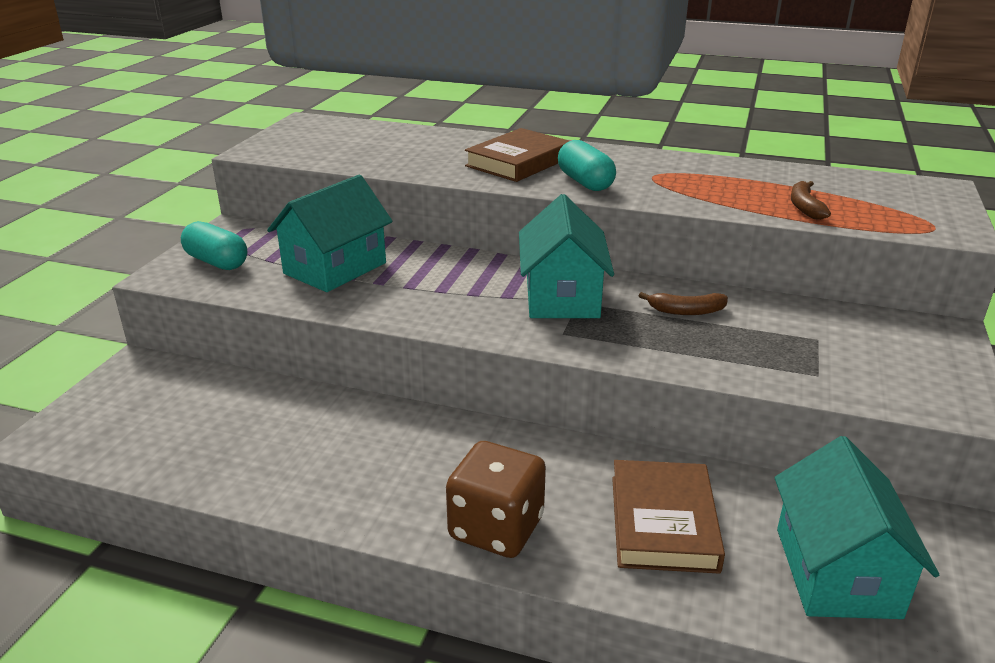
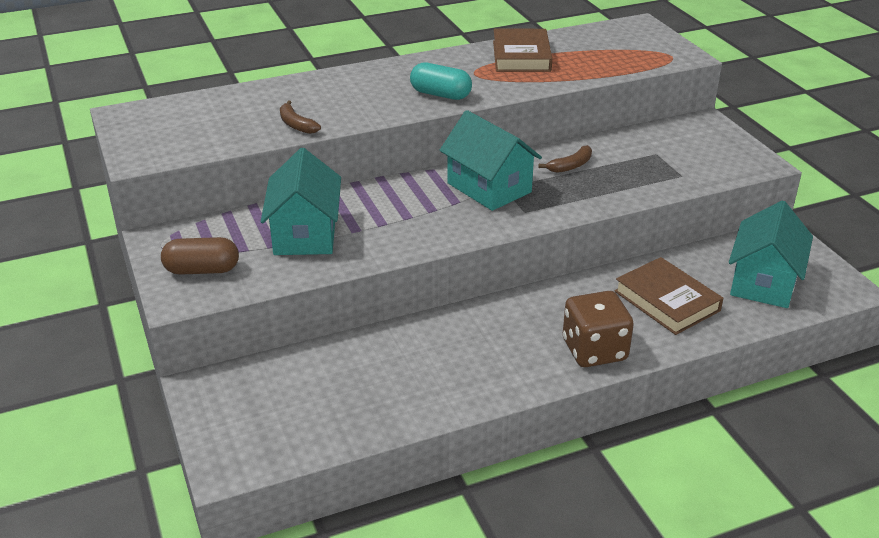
camera: 40 degrees left, 5 degrees up
(217, 262) = (202, 270): turquoise capsule -> brown capsule
(518, 162) = (368, 93): brown book -> brown book (521, 56)
(805, 207) = (592, 66): brown banana -> brown banana (296, 124)
(836, 572) = (763, 282): turquoise house -> turquoise house turned 60 degrees clockwise

